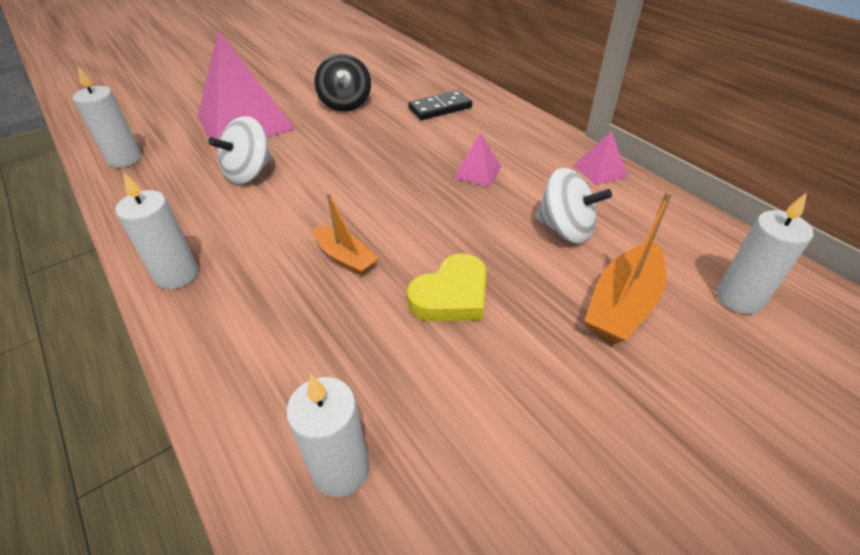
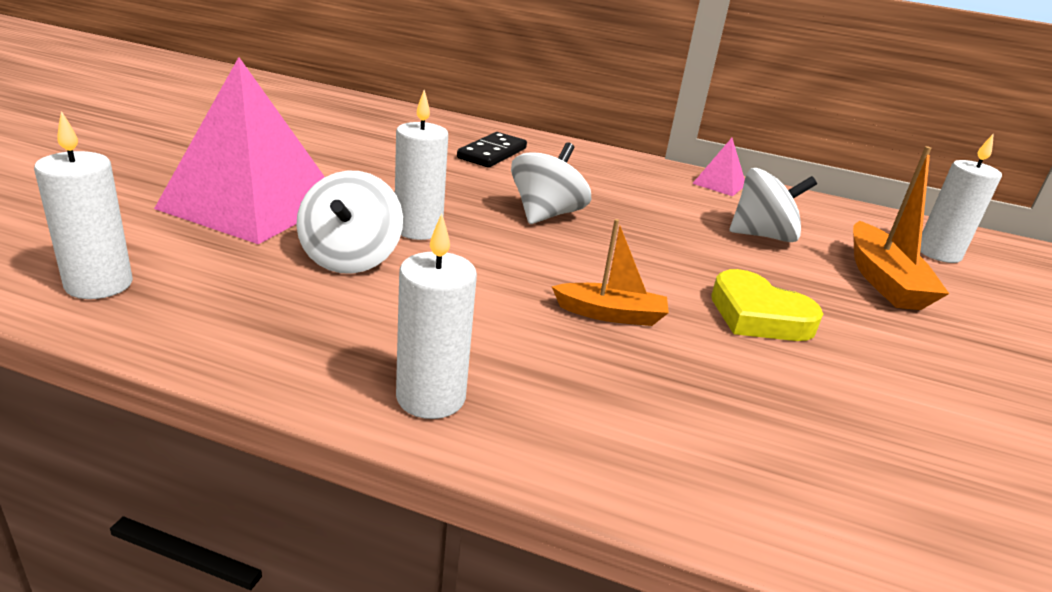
camera: 40 degrees left, 15 degrees down
(340, 469) = (900, 499): white candle -> white candle (418, 230)
(345, 103) = (369, 163): black spinning top -> none
(409, 168) = (546, 215): none -> white spinning top
(451, 295) = (758, 315): yellow heart -> yellow heart turned 120 degrees clockwise
(477, 172) = (619, 205): pink pyramid -> none

